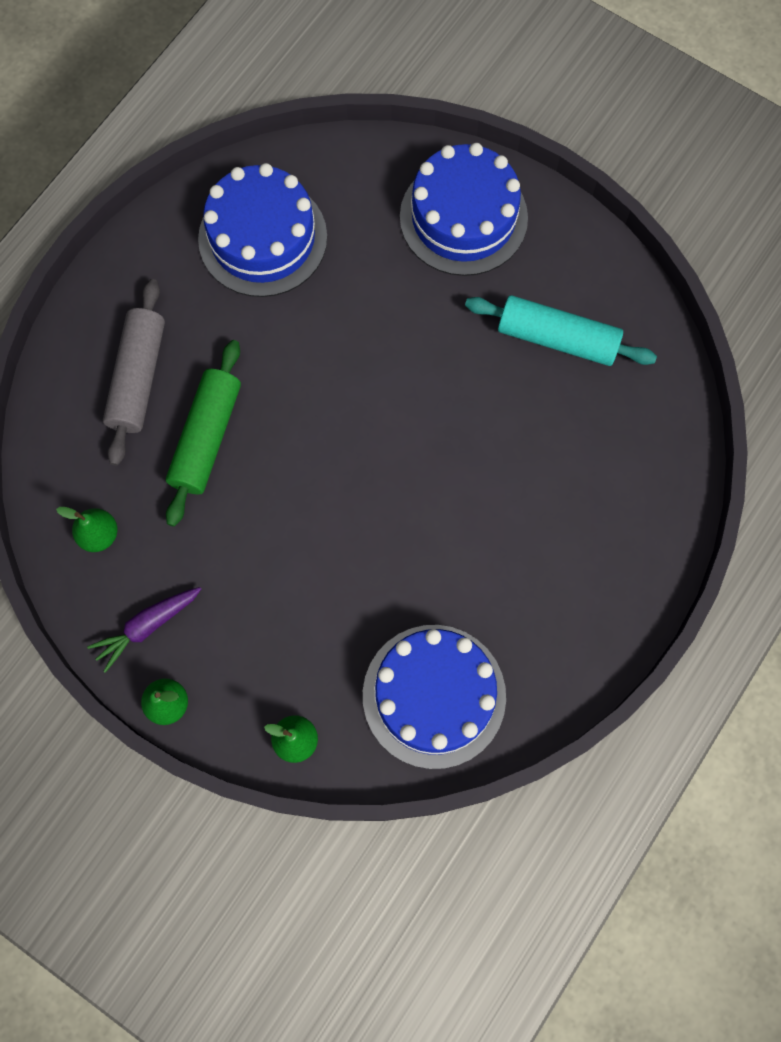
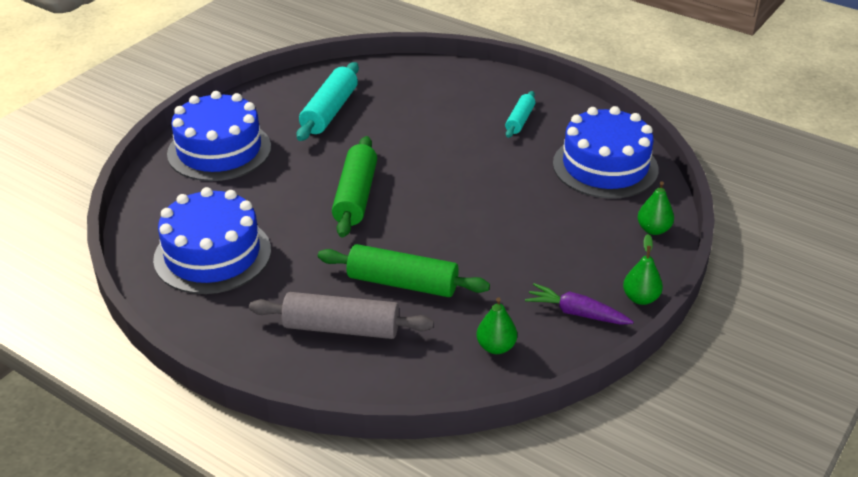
camera: 90 degrees left, 35 degrees down
(147, 626) = (576, 313): purple carrot -> purple carrot turned 150 degrees clockwise
(368, 381) = (356, 196): none -> green rolling pin
(544, 588) = (519, 120): none -> turquoise rolling pin

